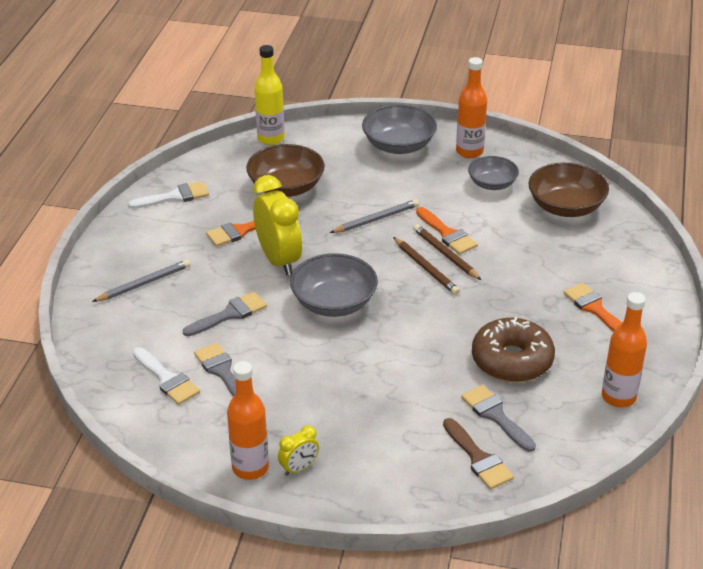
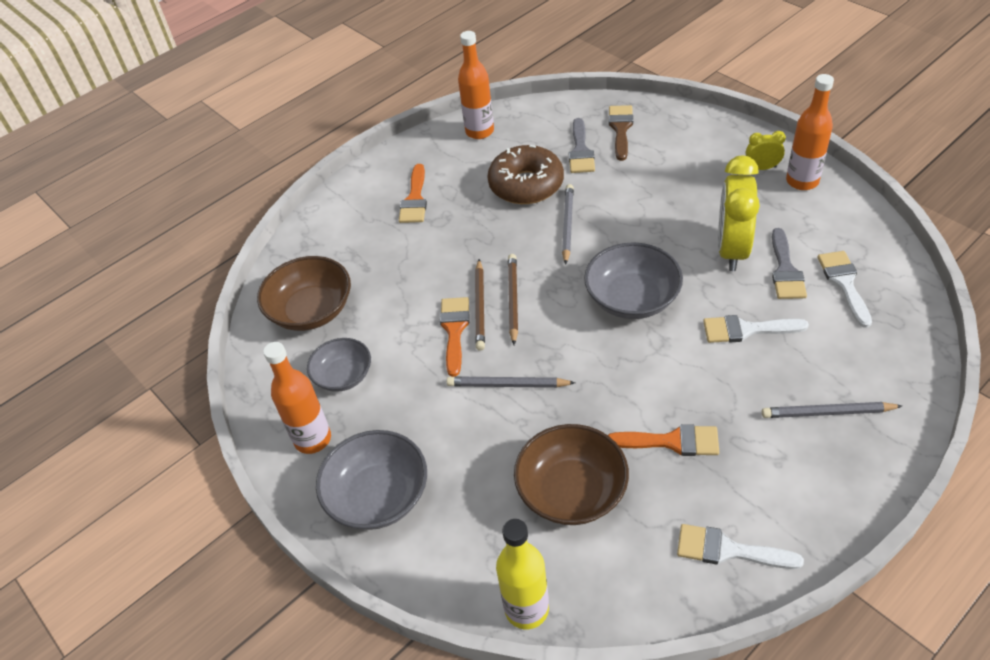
camera: 140 degrees left, 10 degrees up
(230, 314) = (746, 330): grey brush -> white brush
(279, 260) = (654, 377): yellow clock -> yellow clock (731, 250)
(438, 339) = (567, 225): none -> grey pencil

